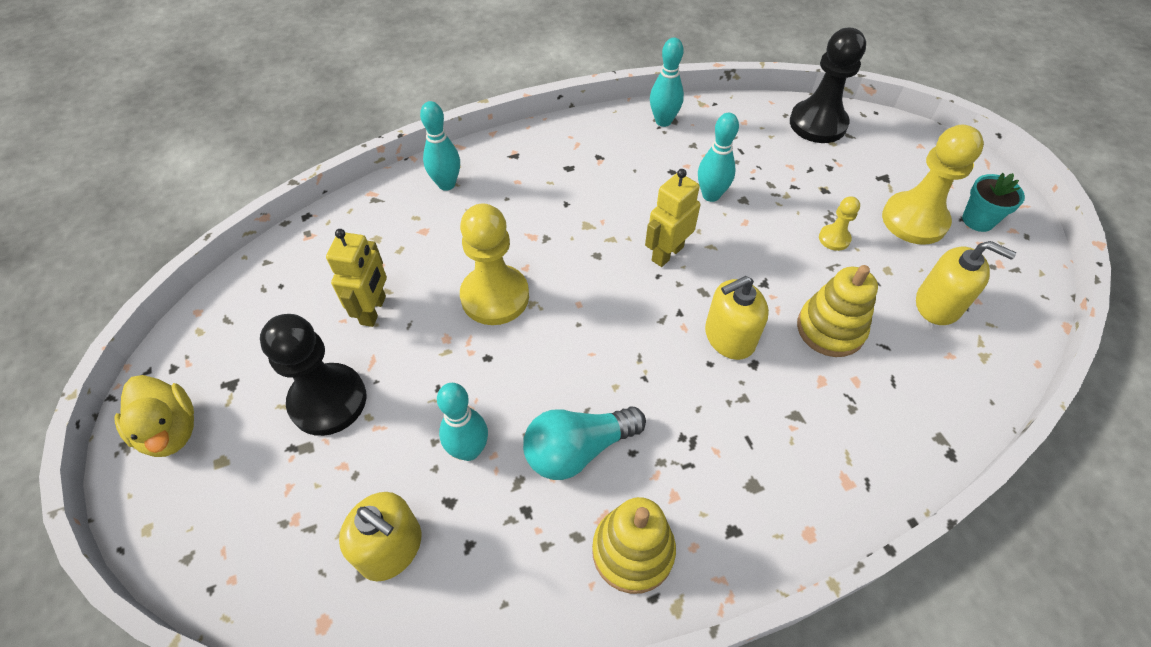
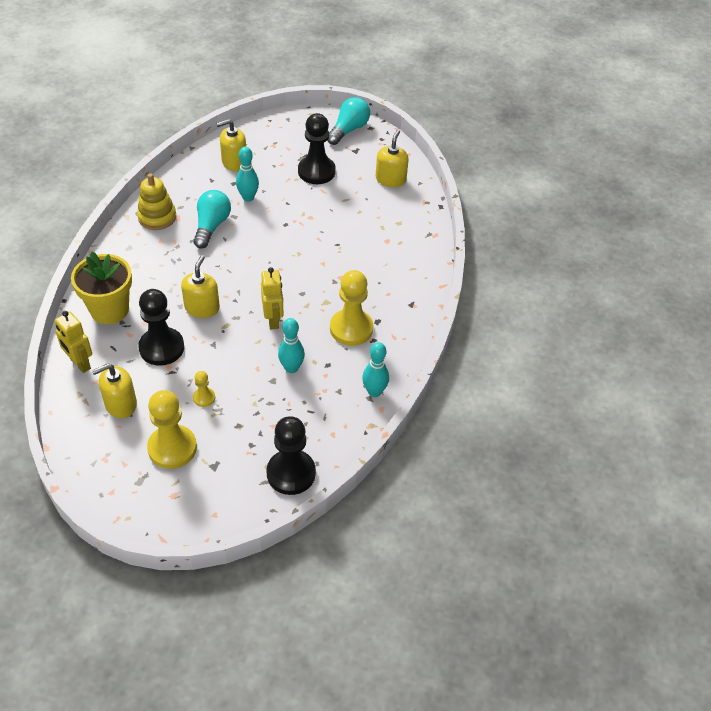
camera: 125 degrees right, 5 degrees down
(170, 430) = (348, 130): yellow duck -> turquoise light bulb
(281, 297) = (390, 179): none -> yellow soap dispenser
(373, 310) = (351, 203): yellow robot -> yellow robot (80, 363)
(446, 184) = (414, 265): turquoise bowling pin -> none
(495, 296) = (316, 243): yellow pawn -> yellow pawn (351, 329)
(830, 329) = (161, 348): yellow stacking toy -> black pawn
(855, 441) = (109, 310): none -> yellow flower pot
(978, 220) = (136, 481): turquoise flower pot -> none

